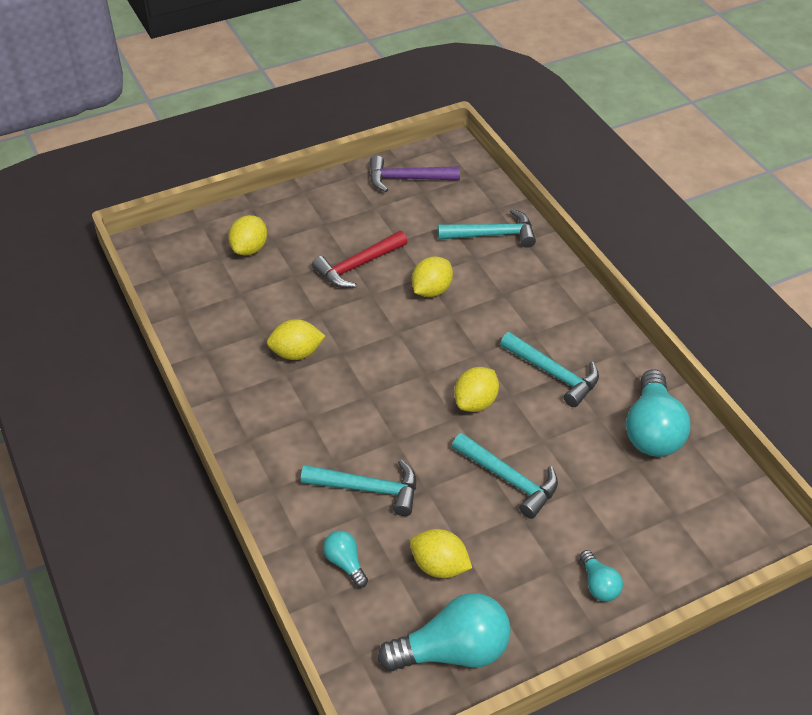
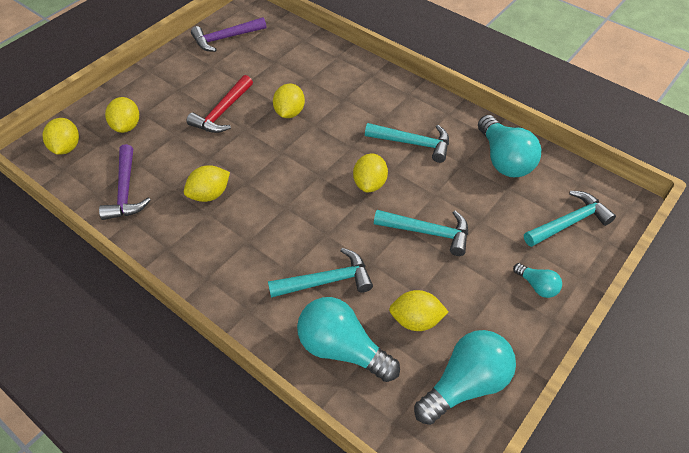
camera: 25 degrees left, 5 degrees up
(179, 252) = (66, 147): none -> yellow lemon
(215, 319) = (126, 191): none -> purple hammer
(345, 563) = (342, 349): turquoise light bulb -> turquoise light bulb, size x2.00
(492, 235) = (311, 59): turquoise hammer -> turquoise hammer (568, 222)

